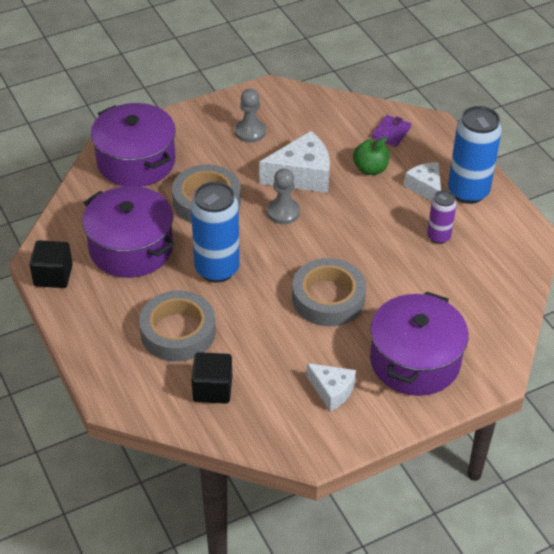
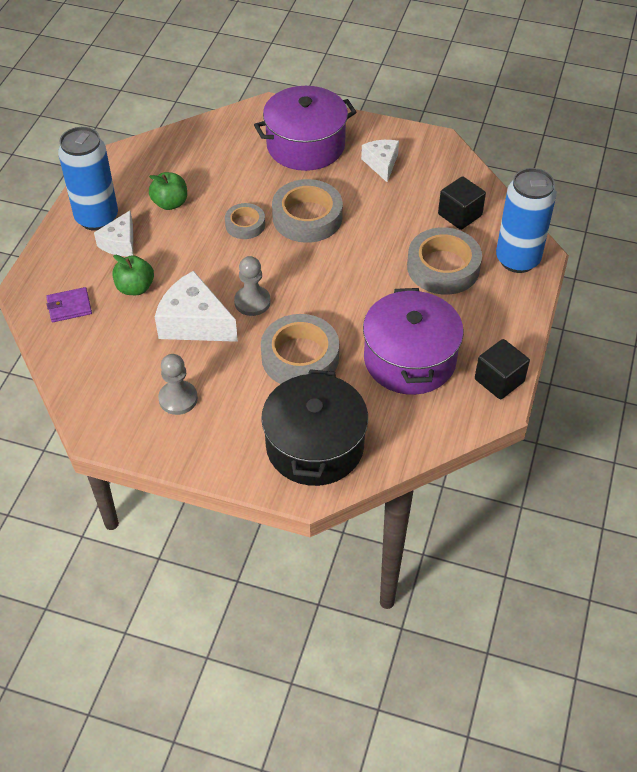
camera: 135 degrees left, 5 degrees up
(136, 161) = (314, 445): purple pot -> black pot
(217, 269) = (361, 293): blue can -> blue can (517, 259)
(364, 260) = (245, 225): none -> grey tape
(438, 237) = (170, 203): purple can -> green apple

